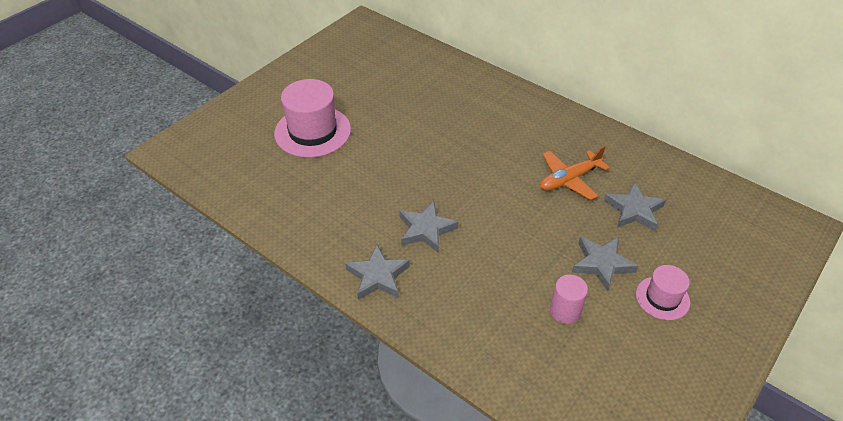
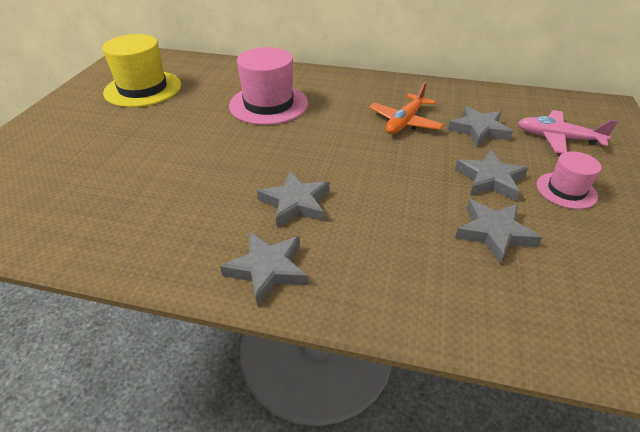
camera: 25 degrees left, 5 degrees down
(312, 131) = (113, 149): pink hat -> pink hat (268, 104)
(359, 70) = (143, 89): none -> yellow hat
(565, 311) = (494, 233): pink cylinder -> grey star
(705, 244) = (557, 138): none -> pink plane

